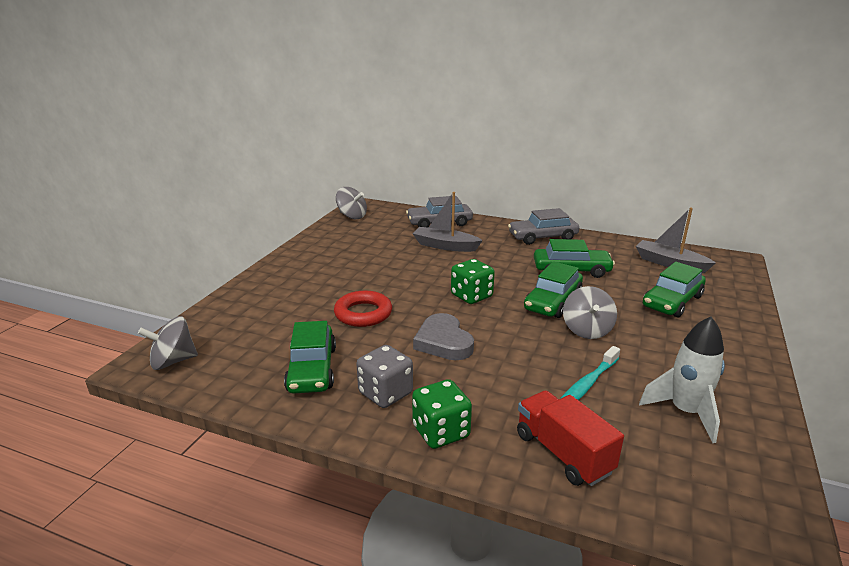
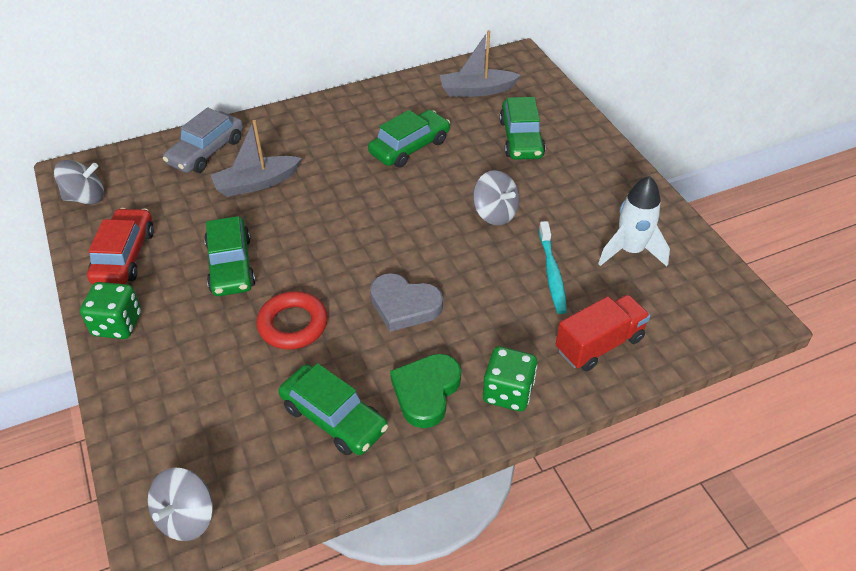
camera: 45 degrees left, 20 degrees up
(331, 244) = (124, 256): none -> red car
(385, 393) = (426, 392): grey dice -> green heart
(471, 296) = (363, 235): green dice -> green dice (117, 324)
(542, 237) = (336, 115): grey car -> none
(552, 301) = (436, 197): green car -> green car (231, 265)
(563, 453) = (599, 344): red truck -> red truck turned 135 degrees clockwise

